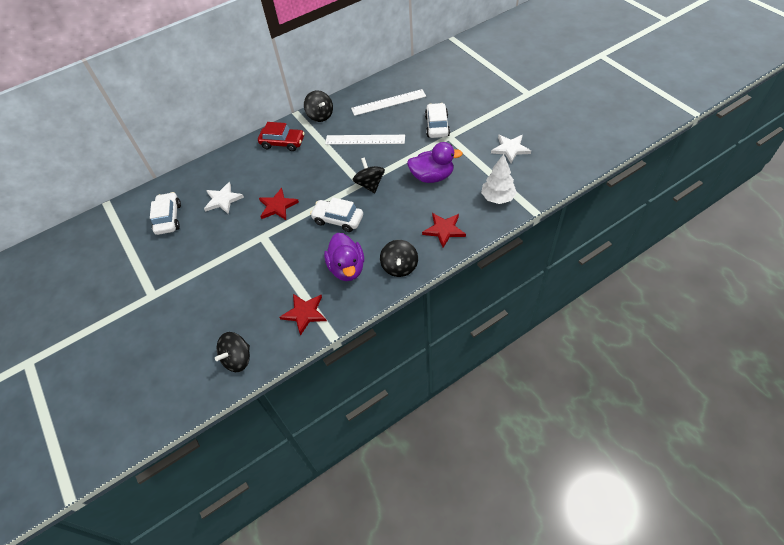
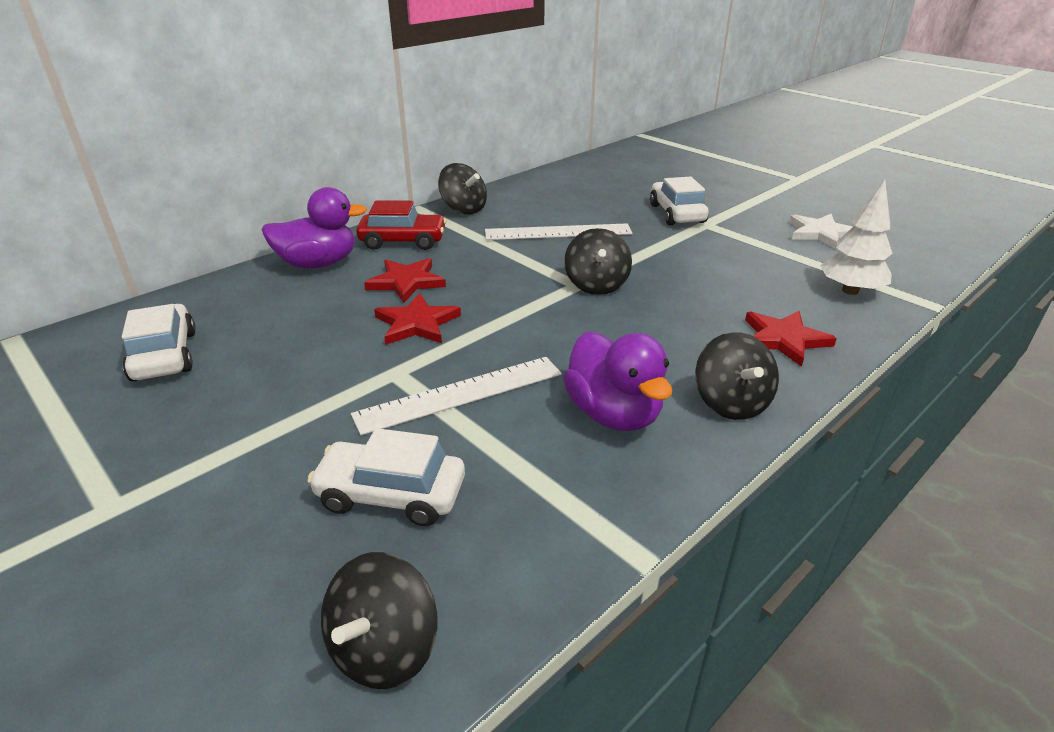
camera: 15 degrees left, 20 degrees down
(223, 200) = (292, 320): white star -> none
(304, 313) = (546, 512): red star -> red star (406, 282)
(338, 220) = (555, 336): white car -> white car (391, 495)
(370, 184) = (596, 285): black spinning top -> black spinning top turned 150 degrees counterclockwise
(388, 102) = (578, 192): white ruler -> white ruler (460, 394)
(432, 176) = (709, 270): purple duck -> purple duck (318, 264)

